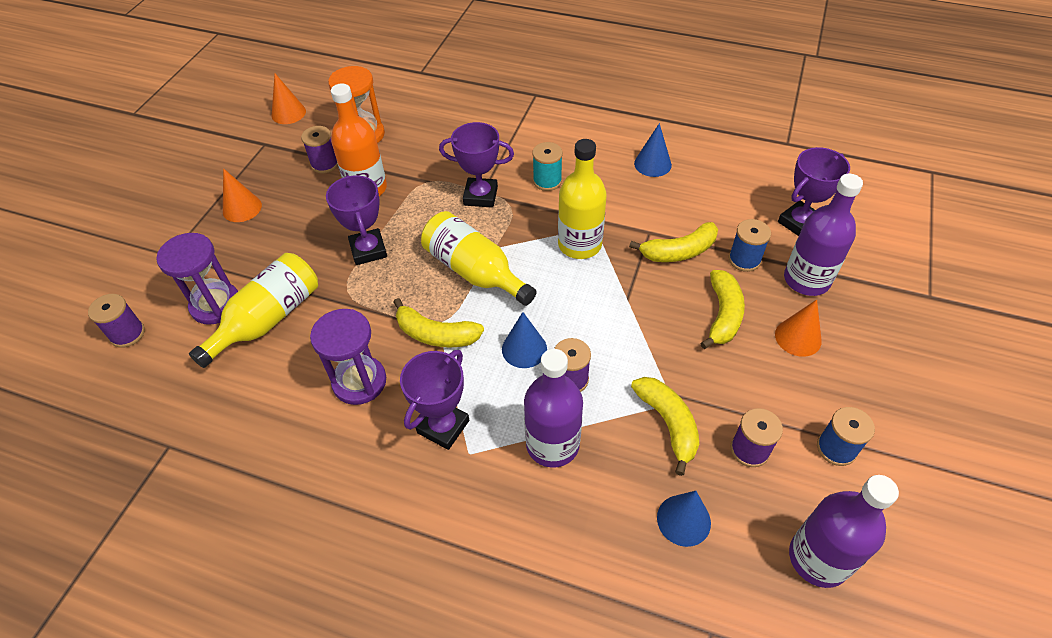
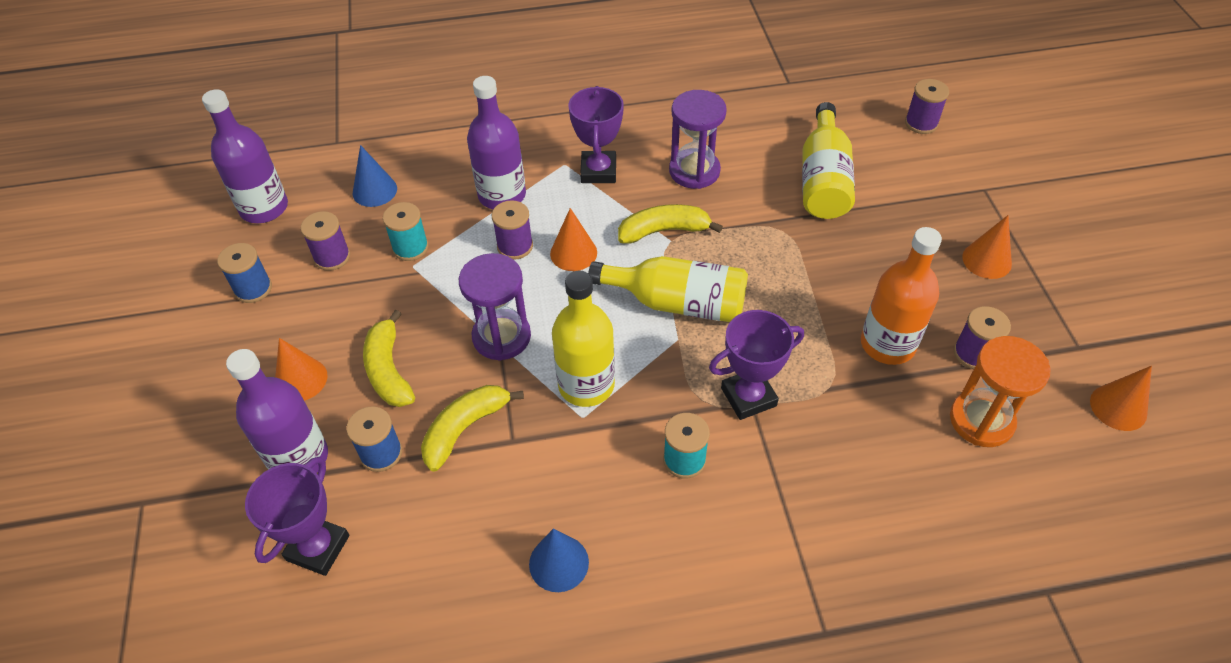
camera: 150 degrees right, 0 degrees up
(216, 305) = (882, 171): purple hourglass -> purple hourglass (501, 337)
(368, 250) = (806, 276): purple trophy -> none
(524, 349) = (573, 253): blue cone -> orange cone
(668, 424) = (410, 248): yellow banana -> turquoise spool

